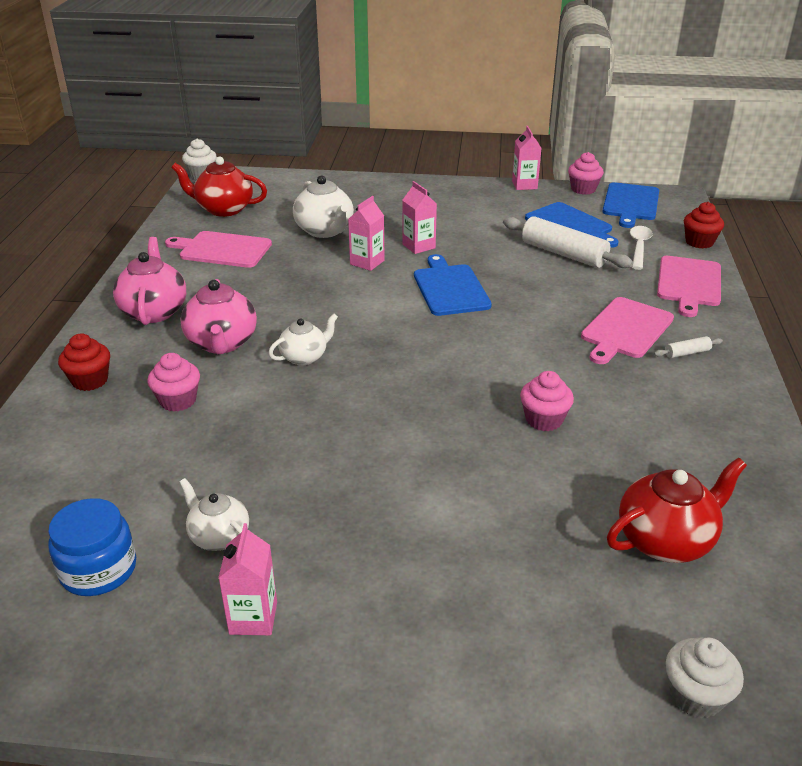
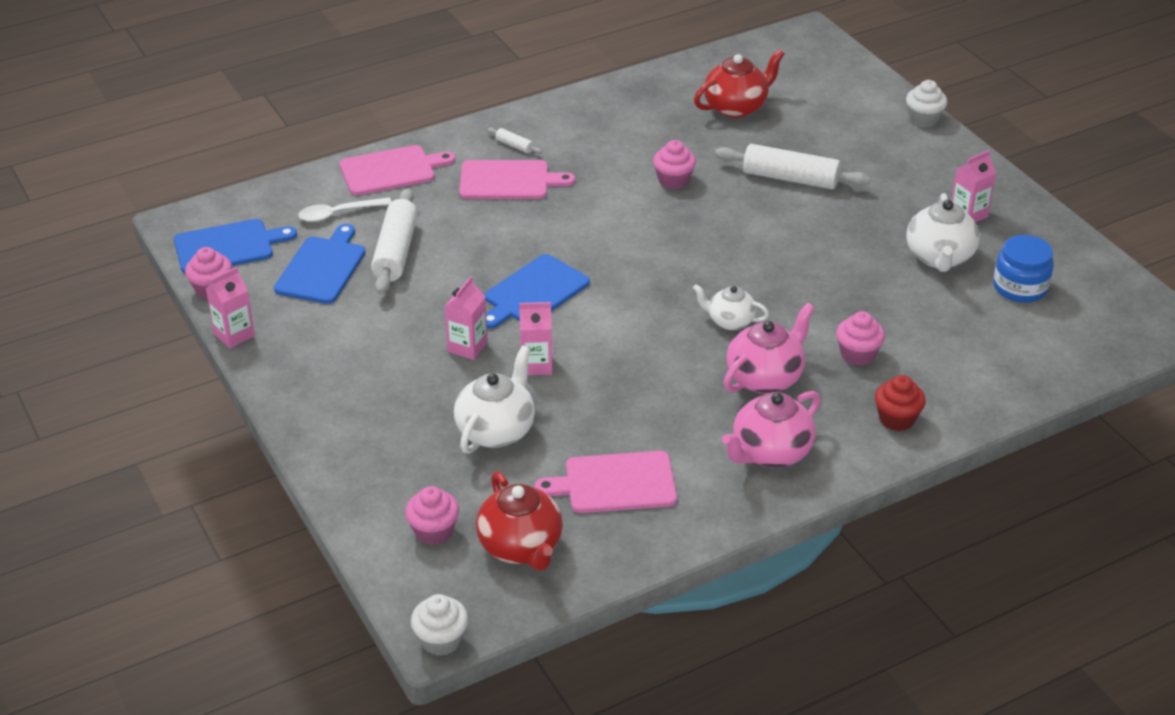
camera: 125 degrees left, 5 degrees up
(219, 537) = (939, 257): white teapot -> white teapot, size x1.58
(222, 250) = (615, 483): pink cutting board -> pink cutting board turned 105 degrees clockwise
(274, 192) = (433, 531): none -> pink cupcake
(473, 504) = (790, 178): none -> white rolling pin
(666, 540) = (736, 107): red teapot -> red teapot turned 120 degrees clockwise
(696, 695) = (832, 76): white cupcake -> white cupcake (923, 119)
(699, 242) = (293, 184): red cupcake -> none

